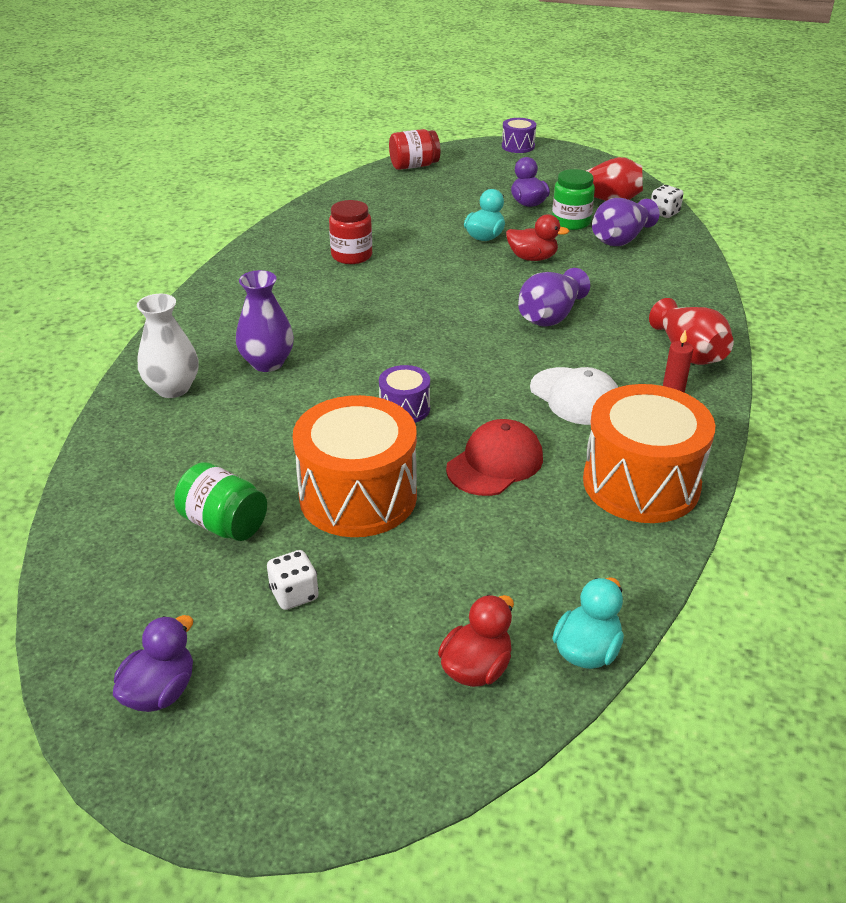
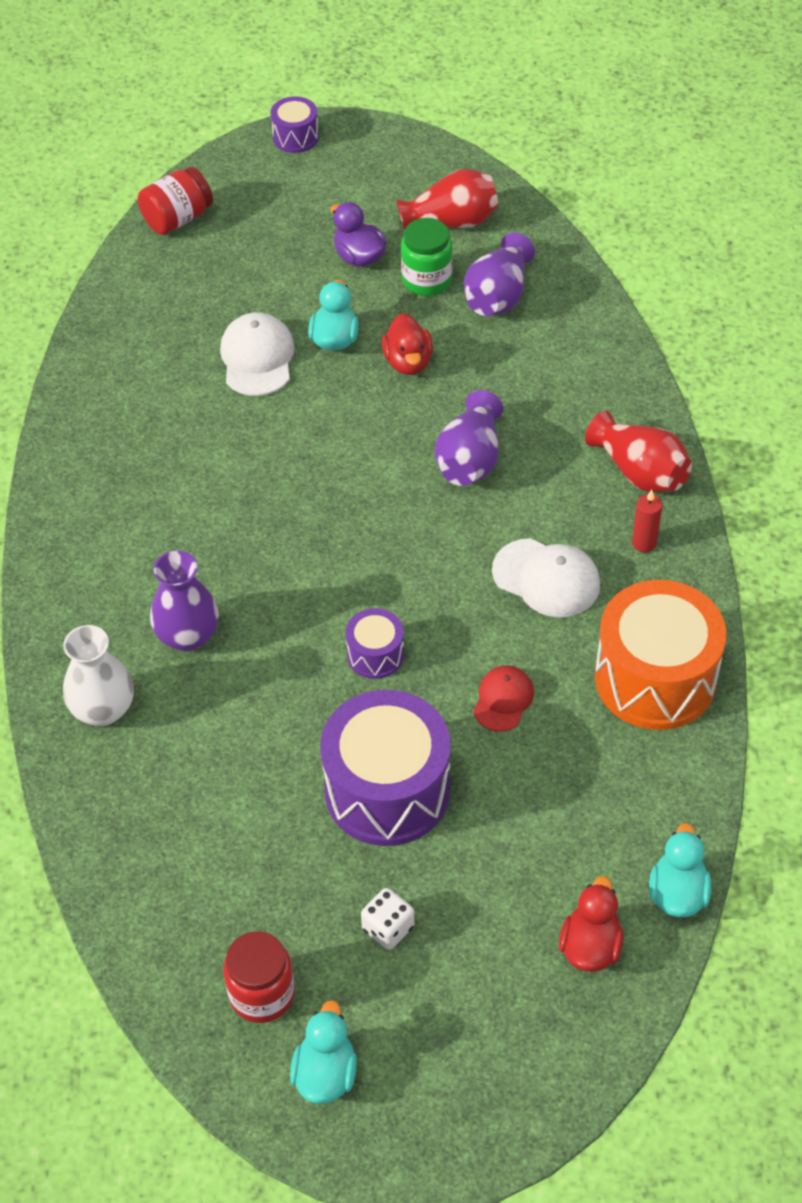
camera: 20 degrees left, 15 degrees up
(160, 692) = (325, 1073): purple duck -> turquoise duck
(224, 524) = (272, 871): green jar -> none
(351, 255) = (188, 423): red jar -> red jar (262, 994)
(358, 496) = (387, 790): orange drum -> purple drum
(423, 235) = (257, 358): none -> white cap
(495, 463) = (503, 700): red cap -> red cap, size x0.65
(532, 258) = (408, 362): red duck -> red duck turned 90 degrees clockwise
(664, 213) = (531, 229): white dice -> none

